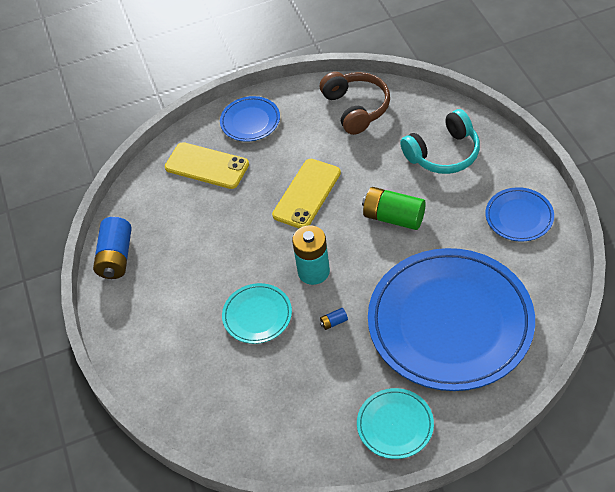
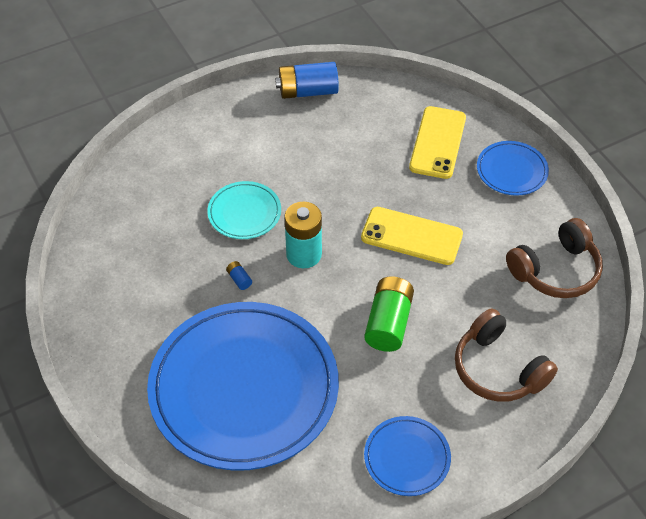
camera: 75 degrees right, 0 degrees up
(395, 425) = (115, 344): turquoise plate -> none
(443, 153) = (498, 369): turquoise headphones -> brown headphones

